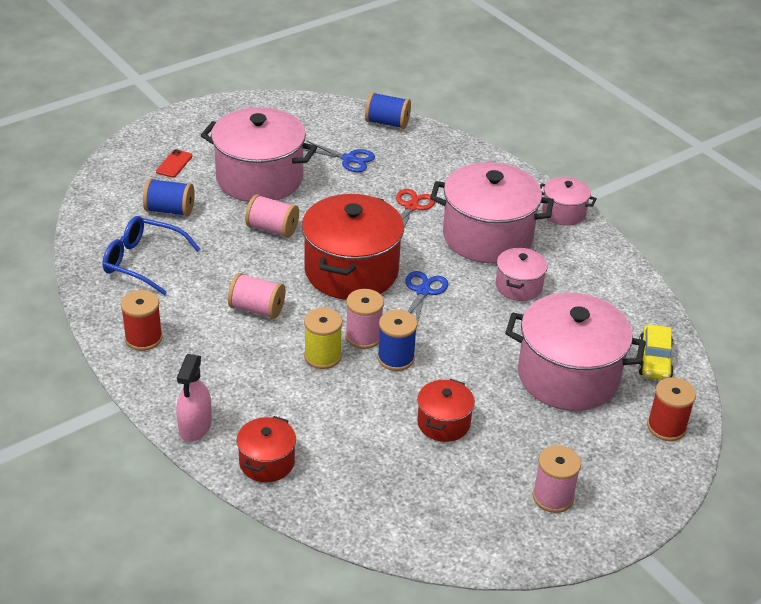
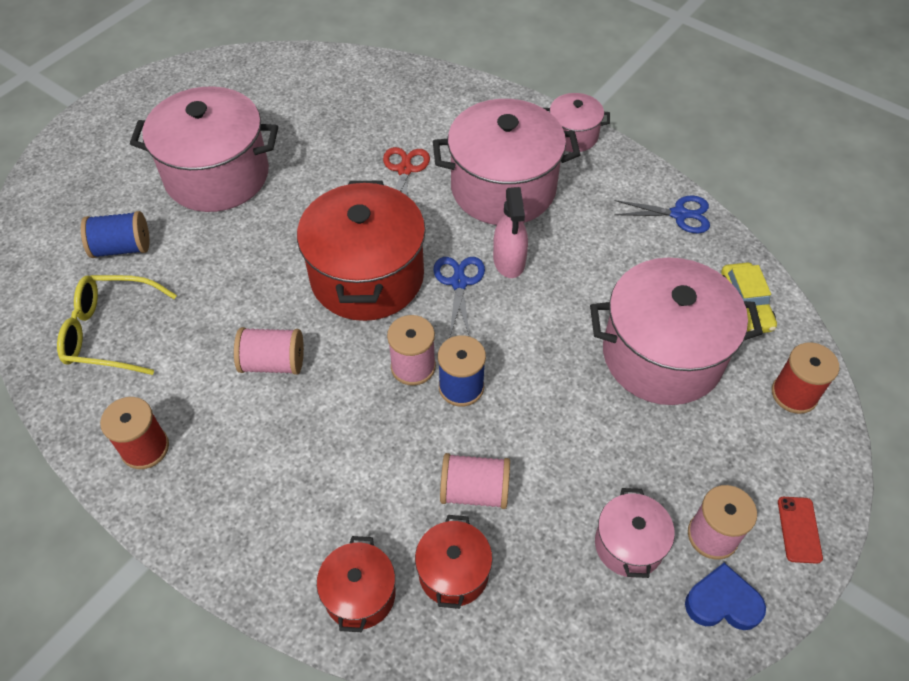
camera: 15 degrees left, 15 degrees up
(143, 262) = (111, 332): blue glasses -> yellow glasses
(174, 164) = (108, 180): red phone -> red phone (799, 529)
(195, 426) = (252, 566): pink spray bottle -> pink spray bottle (509, 260)
(272, 229) = (255, 242): pink spool -> pink spool (474, 491)
(322, 356) = (374, 410): yellow spool -> none
(349, 159) = (312, 123): blue scissors -> blue scissors (679, 214)
(387, 123) = (339, 65): blue spool -> none
(443, 423) = (549, 465): red pot -> red pot (453, 572)
(519, 286) = (562, 246): pink pot -> pink pot (628, 544)
(540, 538) = (722, 602): none -> blue heart

